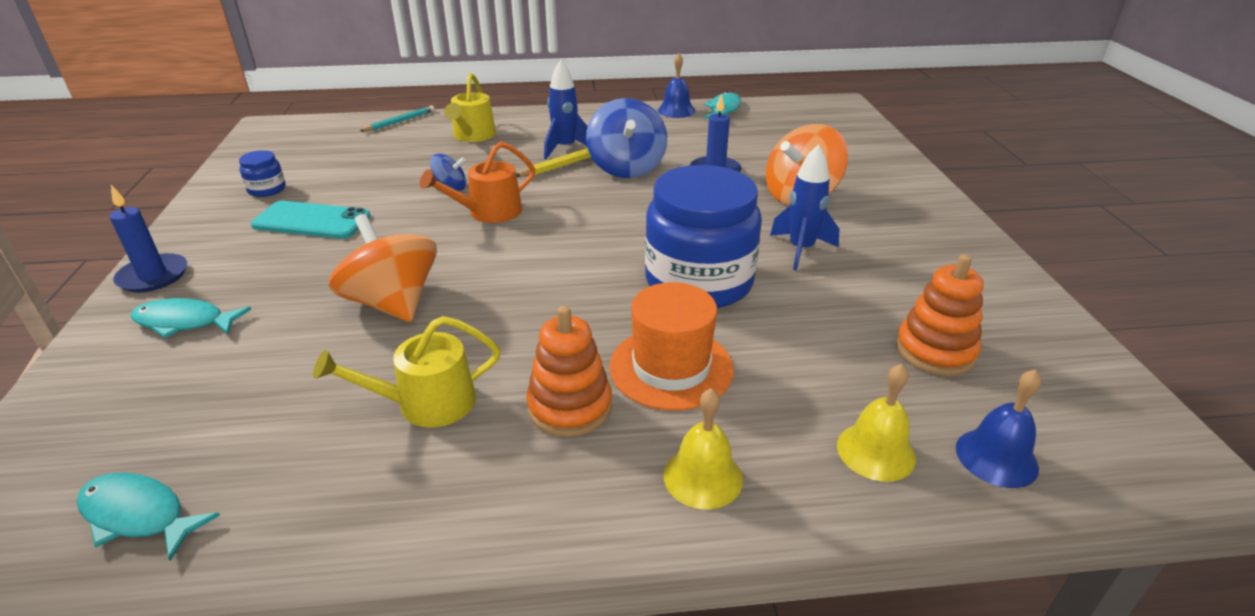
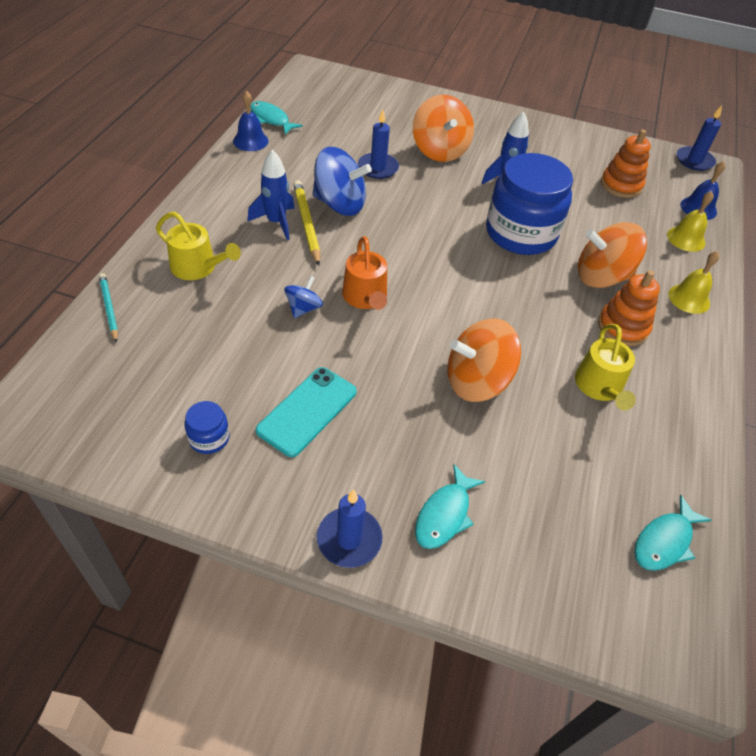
camera: 70 degrees left, 15 degrees up
(671, 367) = (601, 277): orange hat -> orange spinning top
(1156, 432) = (694, 161): none -> blue candle

